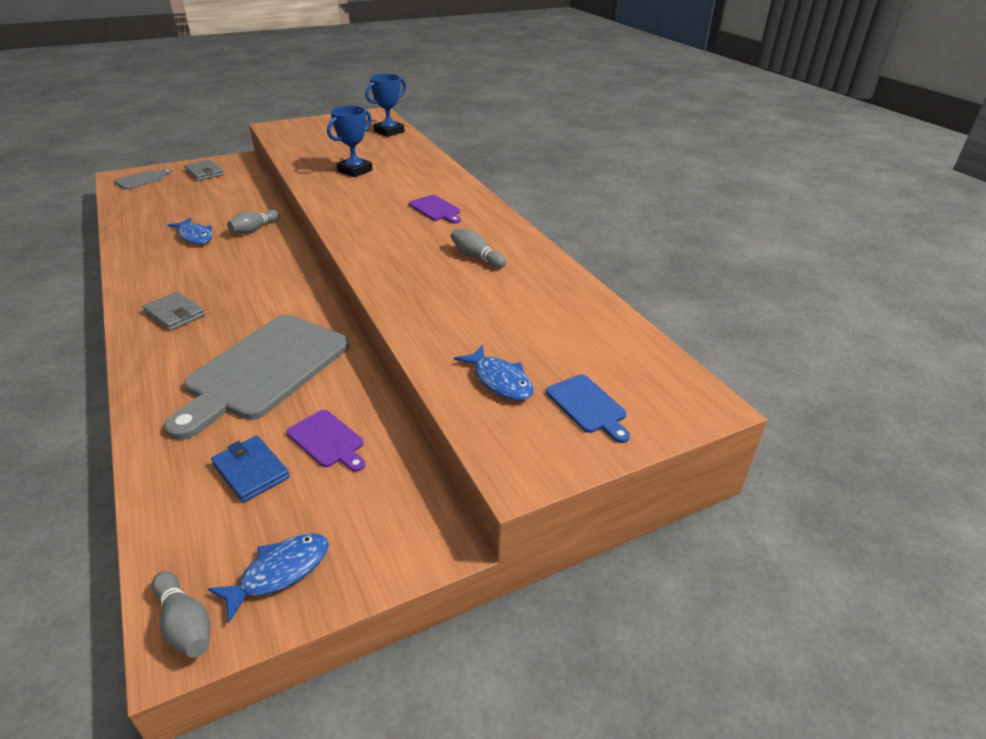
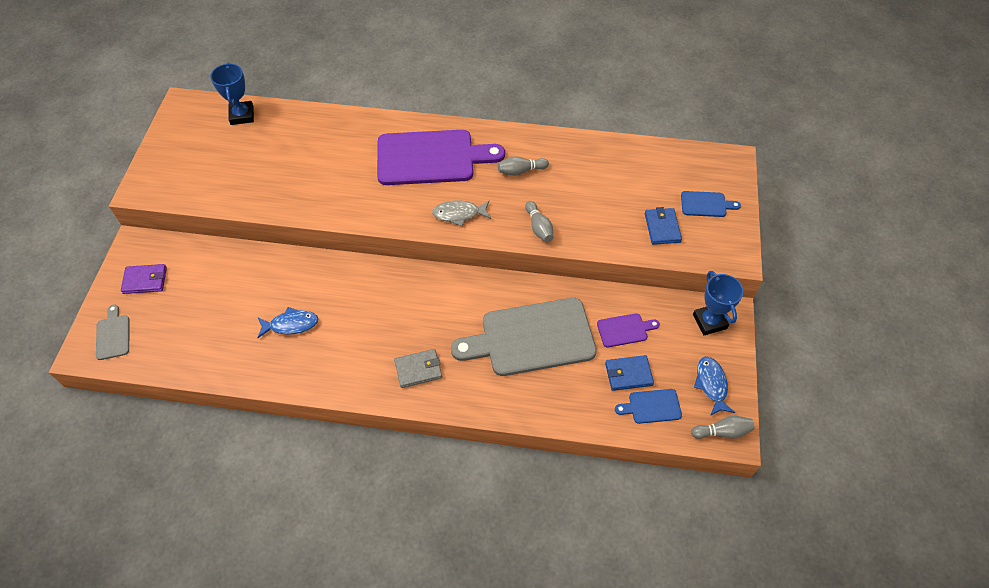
camera: 55 degrees left, 20 degrees up
(202, 516) = (651, 406): none -> blue cutting board
(204, 173) = (145, 280): grey wallet -> purple wallet
(254, 229) = (313, 280): grey bowling pin -> grey bowling pin (539, 227)
(264, 370) = (531, 338): grey cutting board -> grey cutting board turned 105 degrees clockwise
(355, 171) = (312, 174): blue trophy -> blue trophy (709, 321)
(376, 244) = (459, 214): none -> grey fish
(436, 209) = (431, 158): purple cutting board -> purple cutting board, size x2.28
(500, 380) = (662, 228): blue fish -> blue wallet

